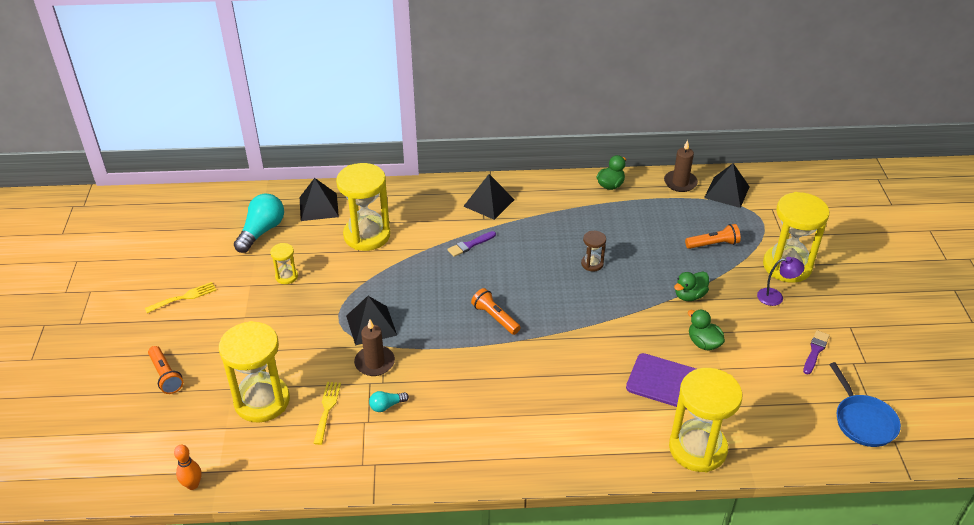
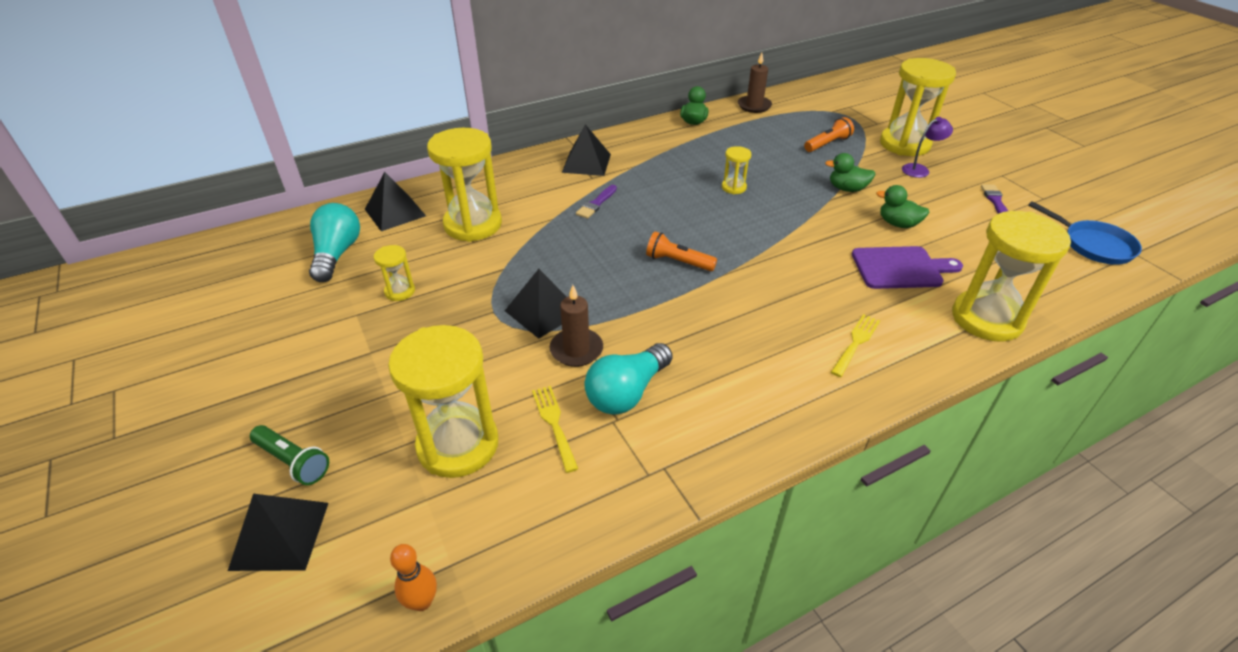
camera: 25 degrees left, 0 degrees up
(166, 376) = (293, 462): orange flashlight -> green flashlight
(184, 297) = (268, 355): yellow fork -> yellow fork (856, 342)
(387, 406) = (627, 392): turquoise light bulb -> turquoise light bulb, size x2.03
(592, 264) = (733, 187): brown hourglass -> yellow hourglass
(689, 295) = (847, 189): green duck -> green duck turned 75 degrees clockwise
(727, 192) = (800, 103): black pyramid -> black pyramid (280, 535)

